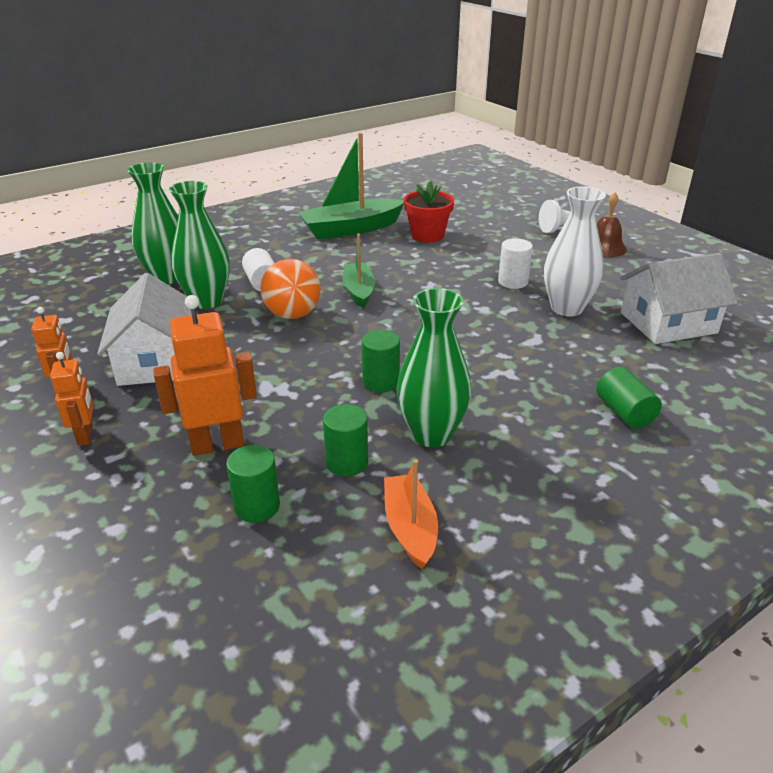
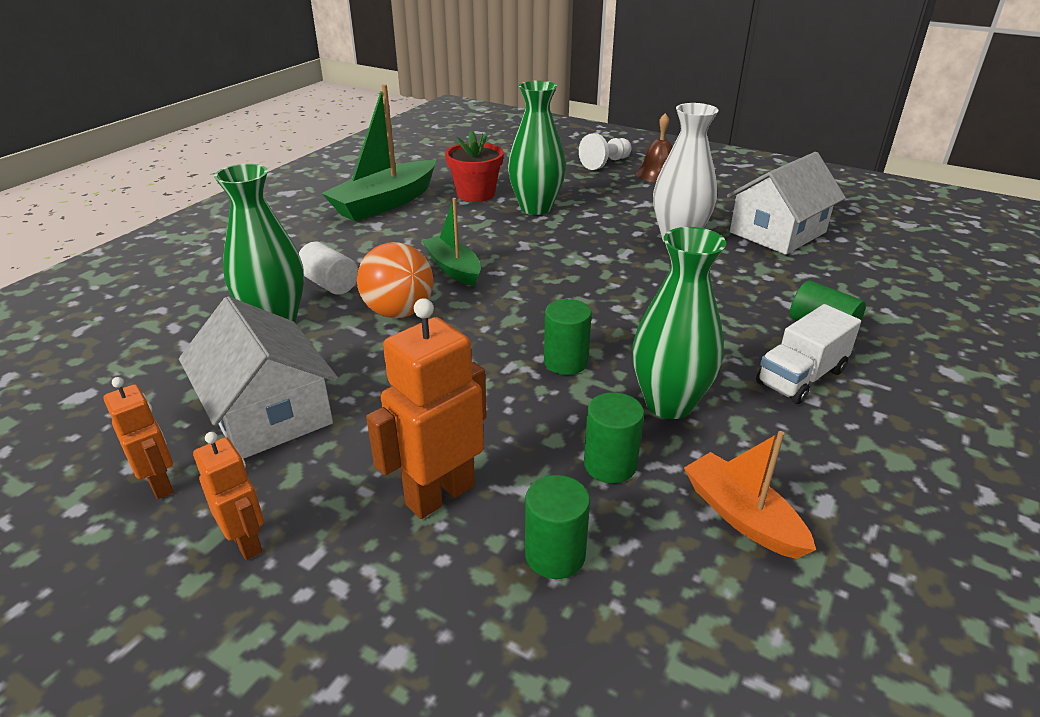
camera: 25 degrees left, 0 degrees up
(167, 277) = (196, 305): green vase -> green vase (536, 208)
(513, 282) = (604, 224): white cylinder -> none
(562, 446) = (801, 377): none -> white truck

